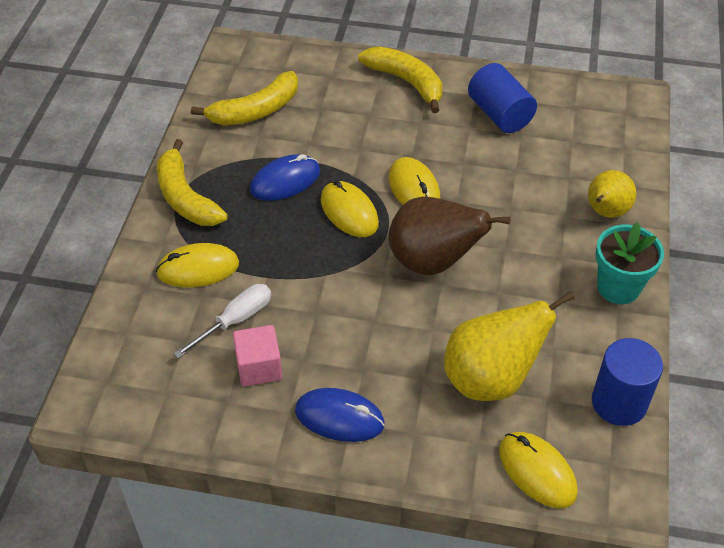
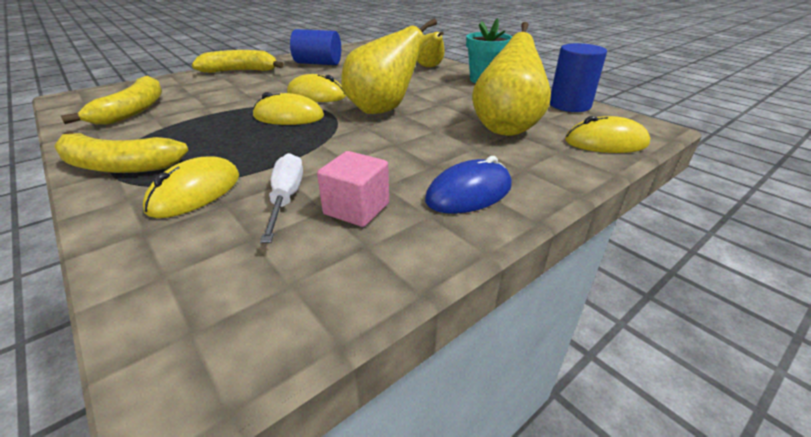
camera: 50 degrees left, 15 degrees down
(285, 181) = (212, 125): blue mouse -> none
(433, 262) = (382, 110): brown pear -> yellow pear

